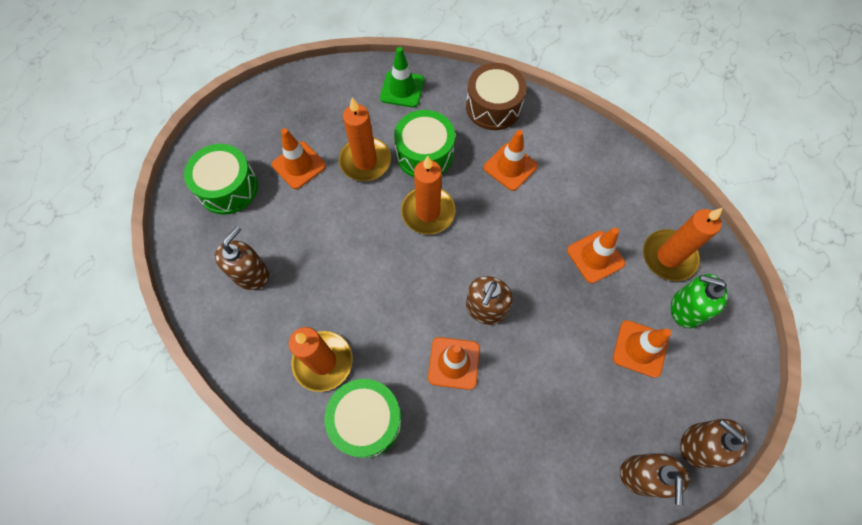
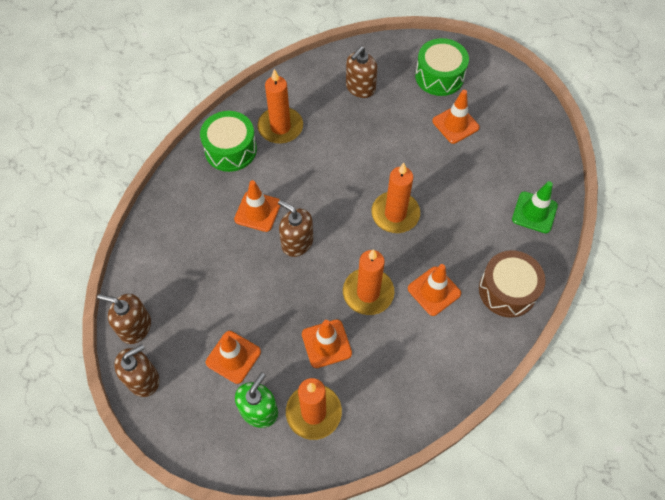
camera: 100 degrees right, 5 degrees down
(251, 274) = (360, 88): brown soap dispenser -> brown soap dispenser turned 90 degrees clockwise
(365, 161) = (454, 173): orange candle -> orange candle (368, 293)
(425, 154) = (457, 220): green drum -> none

